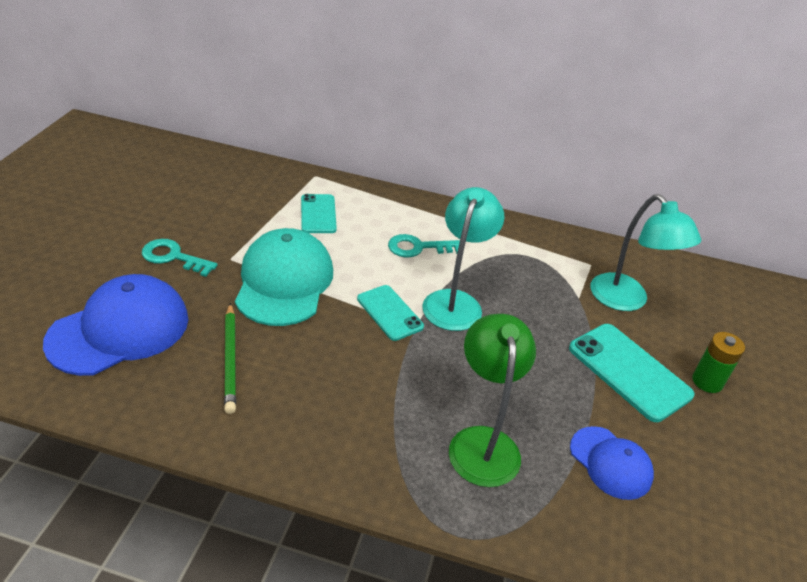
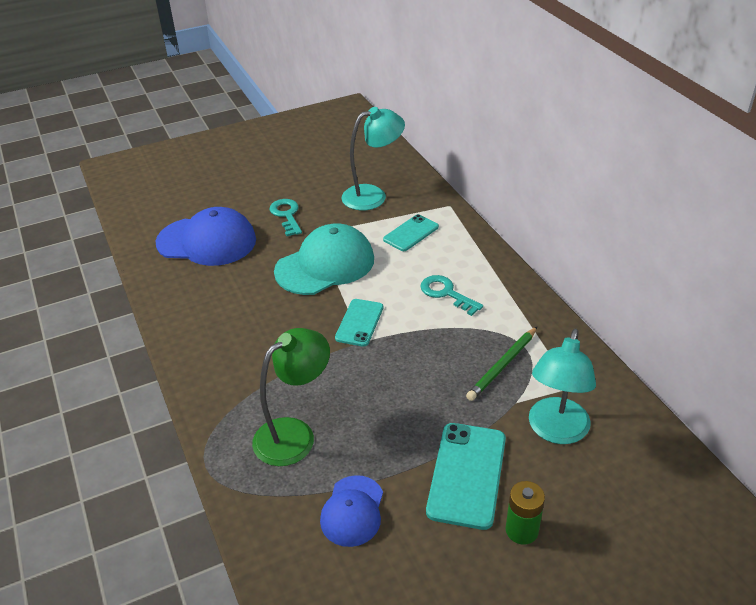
camera: 55 degrees right, 0 degrees up
(230, 359) = (234, 291): green pencil -> green pencil (502, 365)
(455, 301) = (414, 344): turquoise lamp -> turquoise lamp (373, 195)

